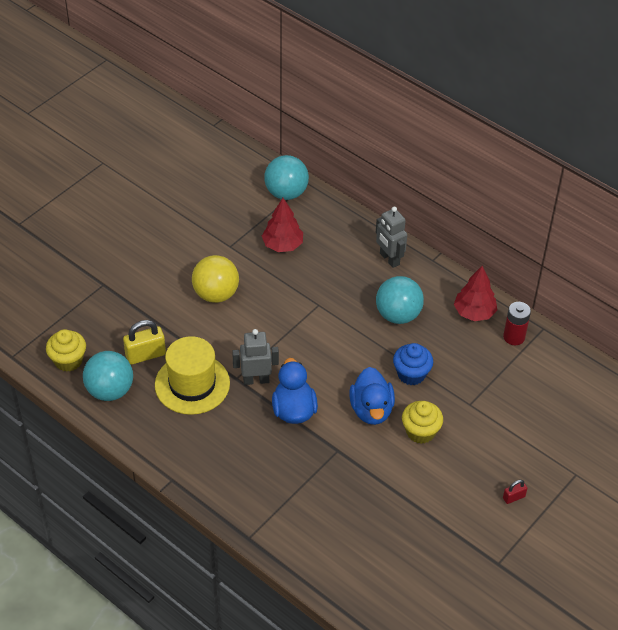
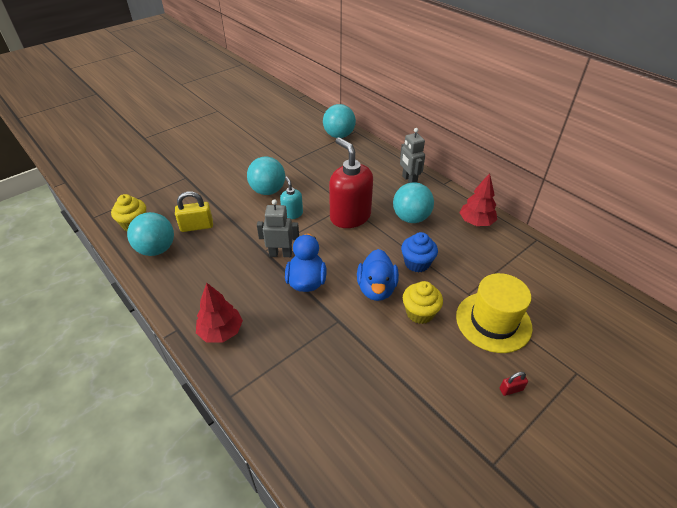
camera: 10 degrees right, 5 degrees down
(192, 384) = (226, 251): yellow hat -> yellow hat (493, 321)
(216, 294) = (268, 191): yellow ball -> turquoise ball
(255, 325) = (292, 214): none -> turquoise soap dispenser
(282, 245) = (328, 165): red tree -> red tree (221, 332)
(325, 321) = (350, 216): none -> red soap dispenser
(514, 337) = (510, 243): red battery -> none

